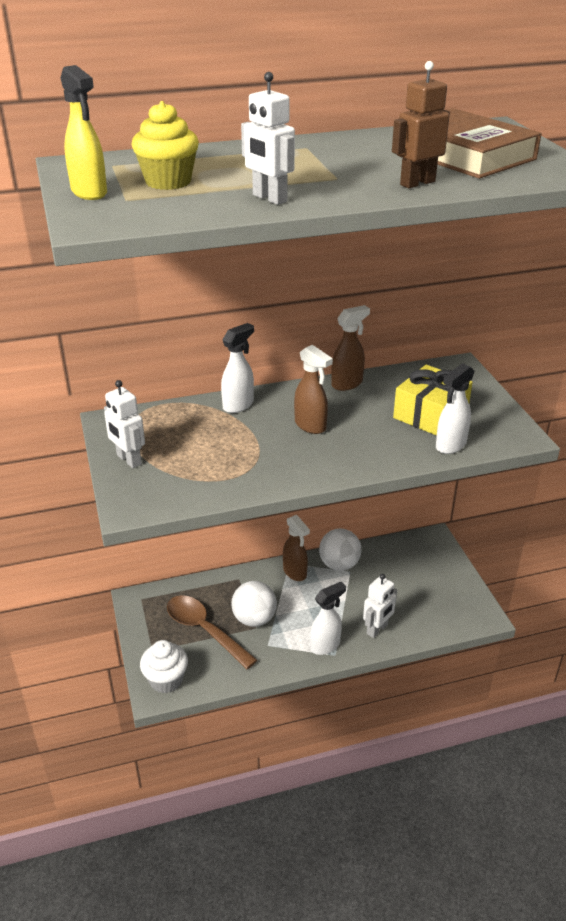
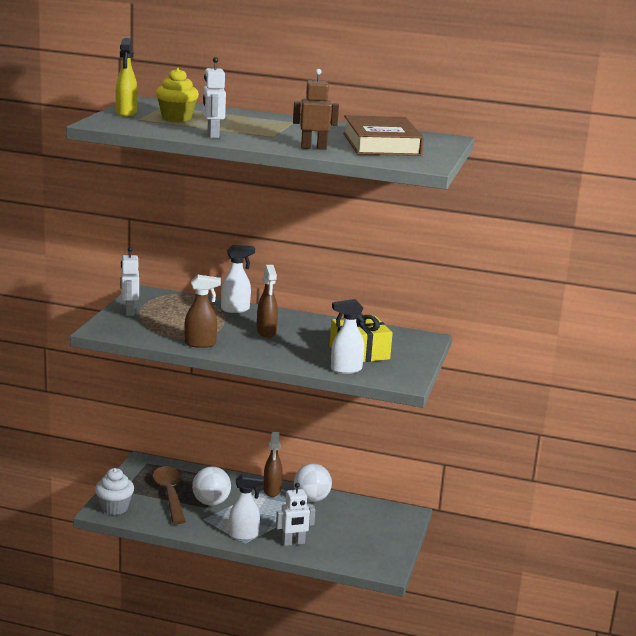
camera: 30 degrees right, 15 degrees down
(347, 384) = (327, 322): brown spray bottle -> brown spray bottle (201, 344)

